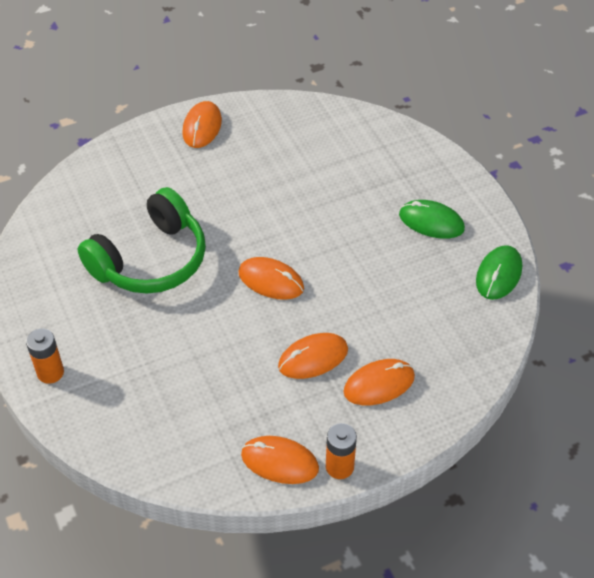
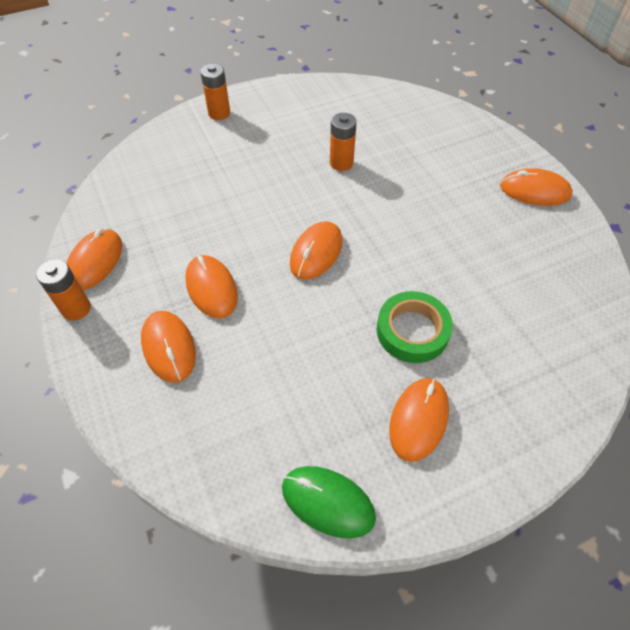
camera: 90 degrees right, 5 degrees up
(151, 260) = (341, 163): green headphones -> orange battery
(354, 220) = (412, 331): none -> green tape
(431, 222) = (418, 419): green mouse -> orange mouse

